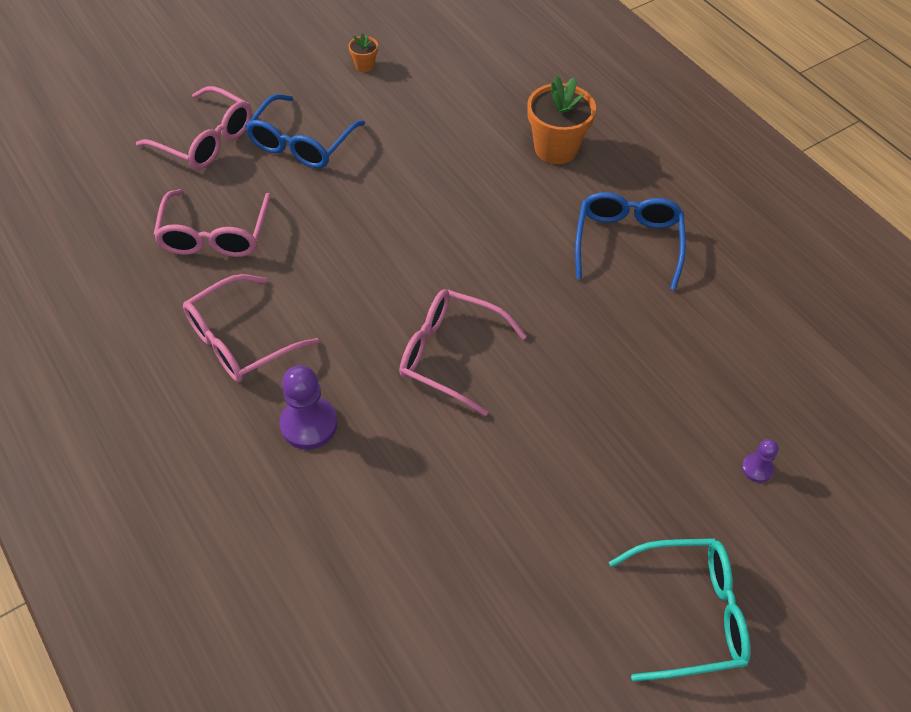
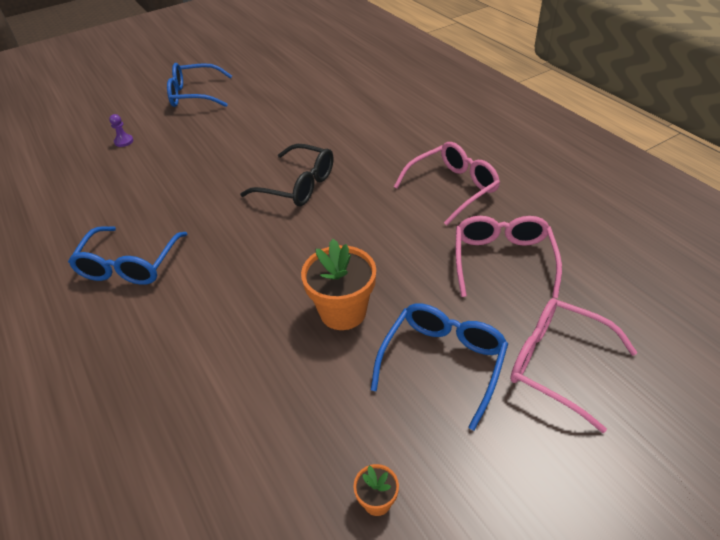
camera: 175 degrees left, 10 degrees down
(309, 424) = (394, 149): purple pawn -> none
(450, 355) = (298, 185): pink glasses -> black glasses
(556, 148) = (153, 363): orange flower pot -> orange flower pot (343, 312)
(690, 614) = (194, 95): turquoise glasses -> blue glasses

